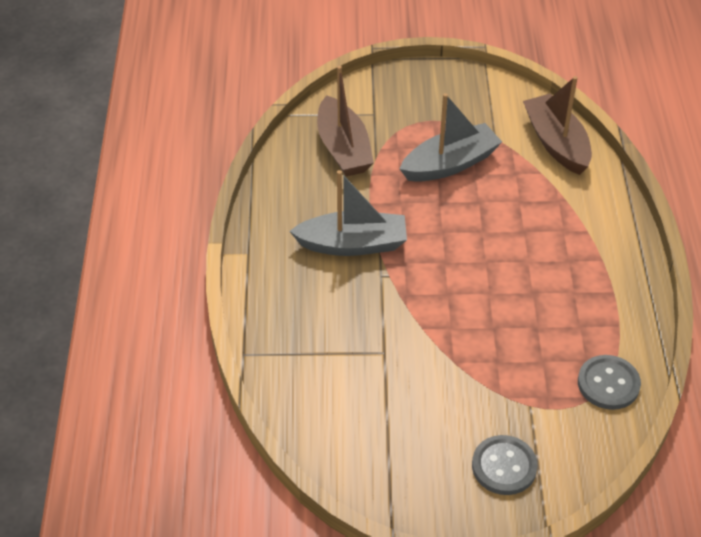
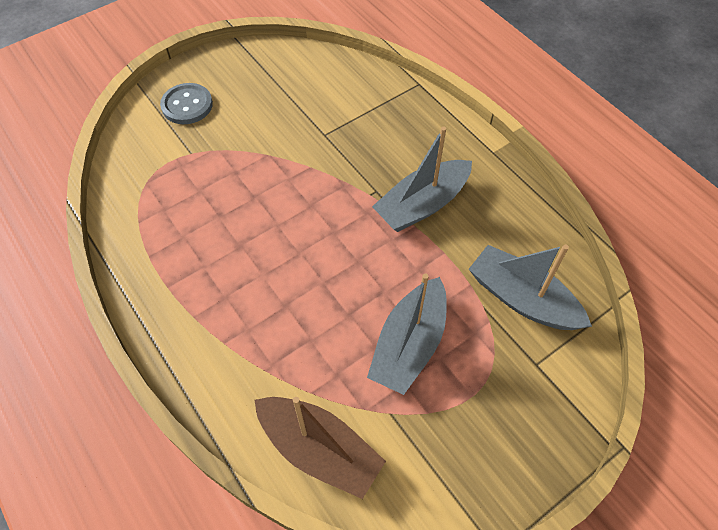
camera: 145 degrees right, 10 degrees up
(343, 148) = (522, 299): brown boat -> grey boat
(608, 384) = (136, 200): grey button -> none

